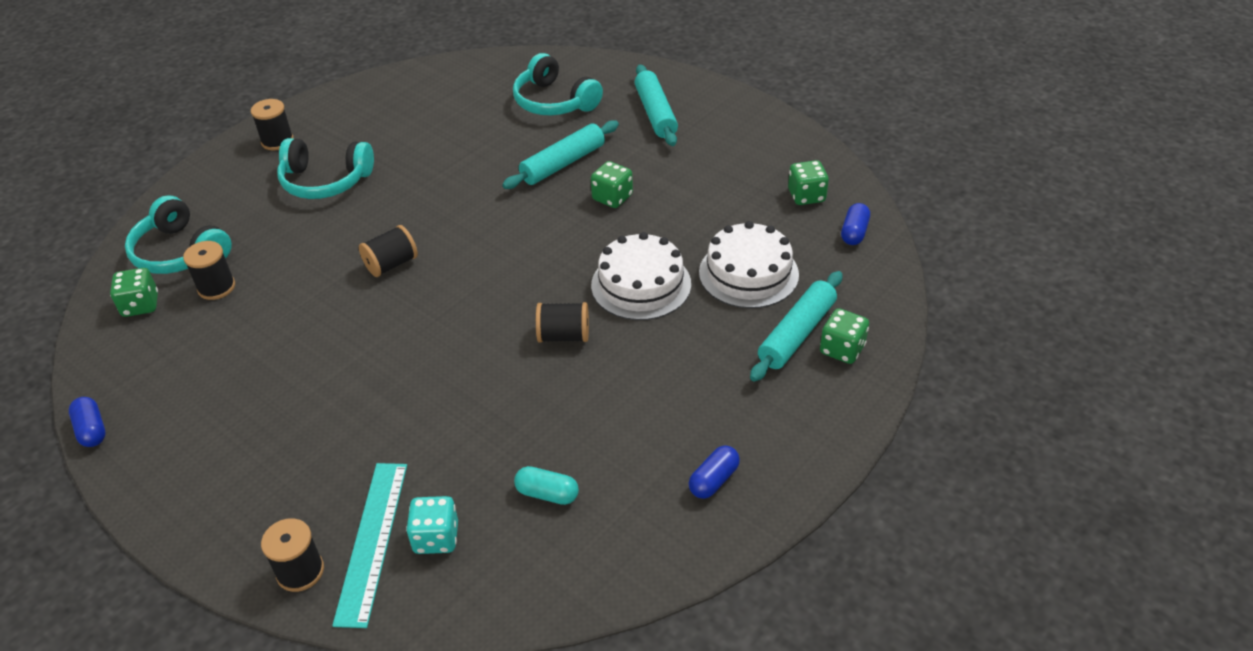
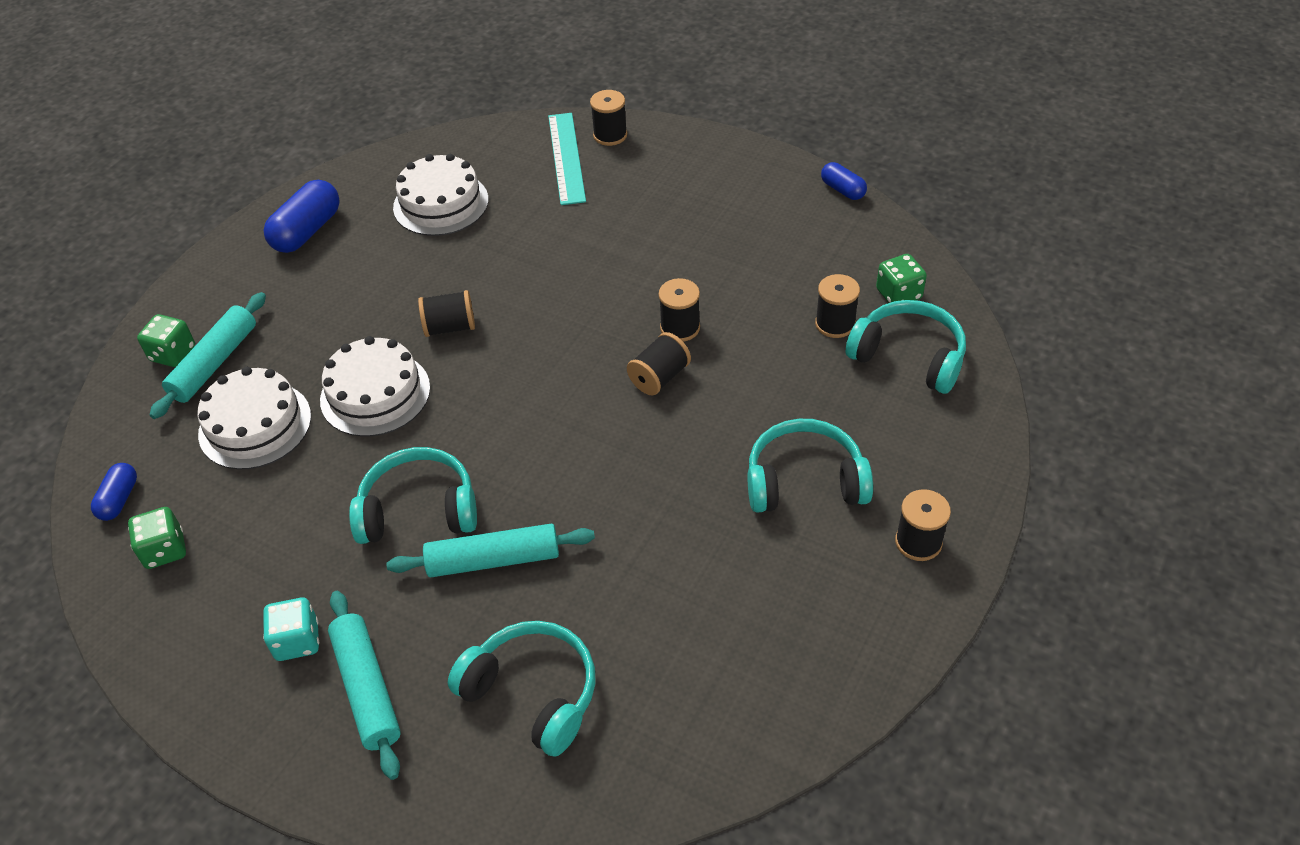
camera: 170 degrees right, 5 degrees up
(351, 303) = (680, 328): none -> black spool
(436, 538) = (519, 166): turquoise dice -> turquoise dice (297, 641)
(547, 494) = (441, 203): turquoise capsule -> white cake
(563, 163) = (493, 559): turquoise rolling pin -> turquoise rolling pin turned 45 degrees clockwise
(612, 198) = (418, 510): green dice -> turquoise headphones
(714, 480) = (307, 231): blue capsule -> blue capsule, size x1.73

